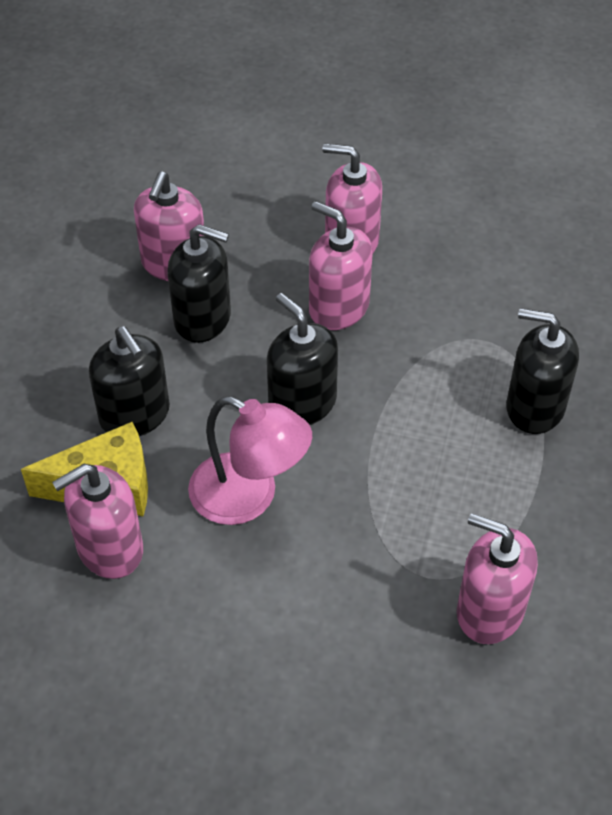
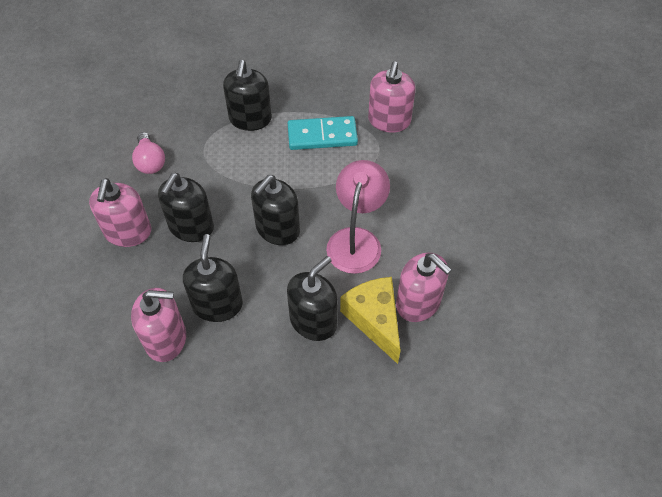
camera: 105 degrees left, 5 degrees up
(338, 308) = (191, 227): pink soap dispenser -> black soap dispenser
(472, 277) = (150, 162): none -> pink light bulb
(476, 499) = (322, 135): none -> turquoise domino

